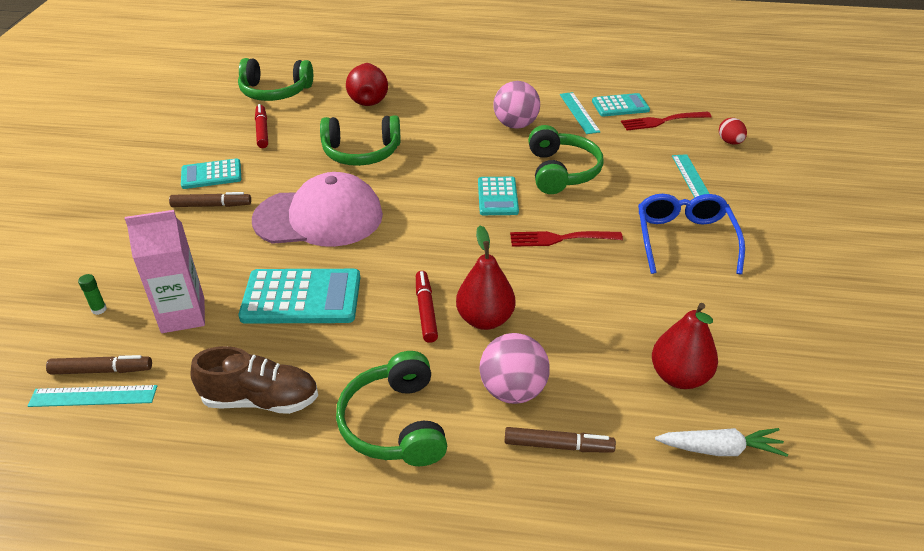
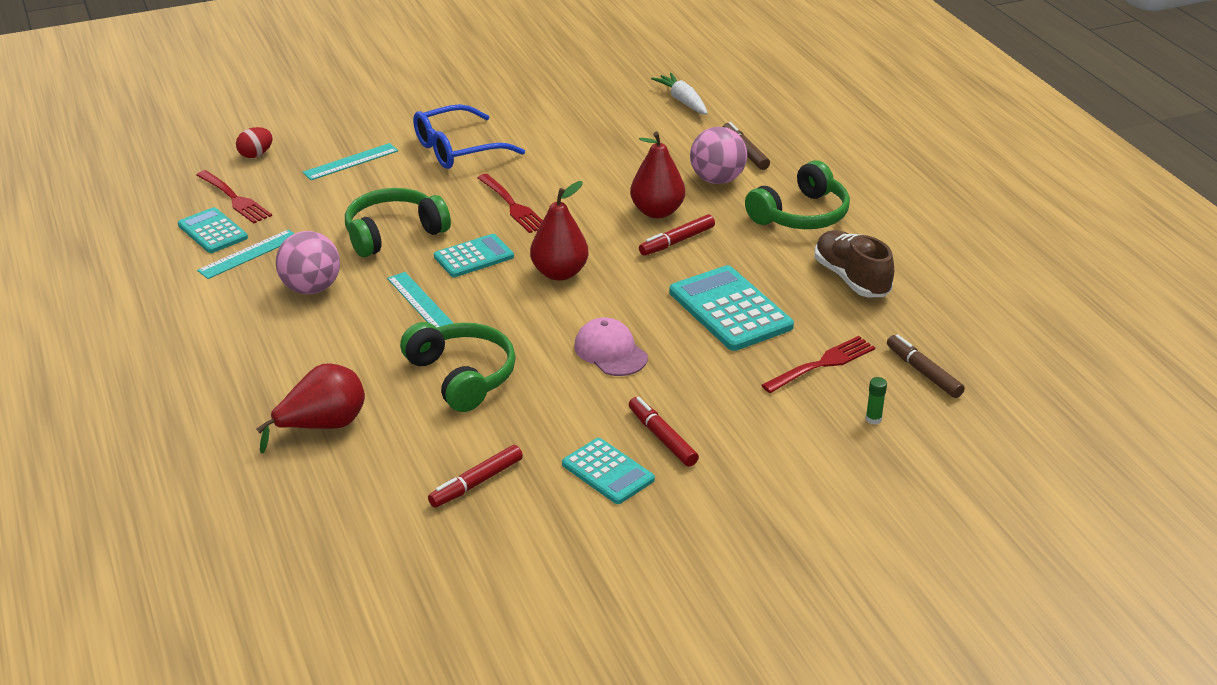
camera: 120 degrees left, 5 degrees down
(93, 396) = (947, 361): turquoise ruler -> turquoise ruler (420, 302)
(183, 315) = (822, 364): pink carton -> red fork
(211, 205) = (662, 437): brown marker -> red marker
(275, 92) = (360, 528): green headphones -> none
(319, 217) = (610, 352): pink cap -> pink cap, size x0.53
(679, 377) = (632, 124): red pear -> red pear (559, 273)

